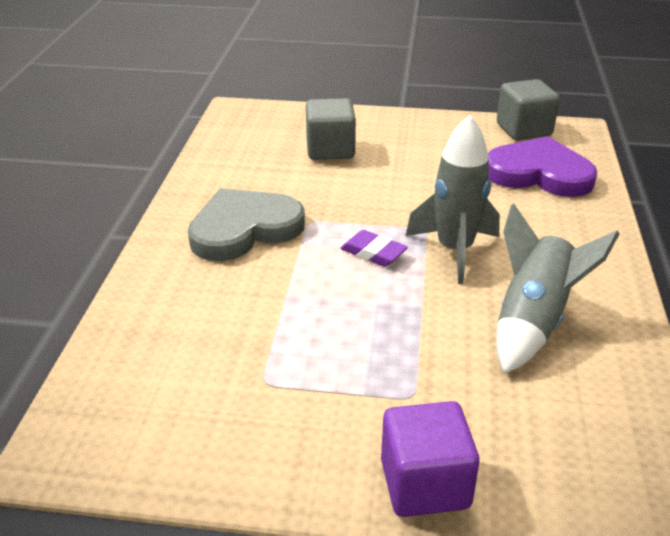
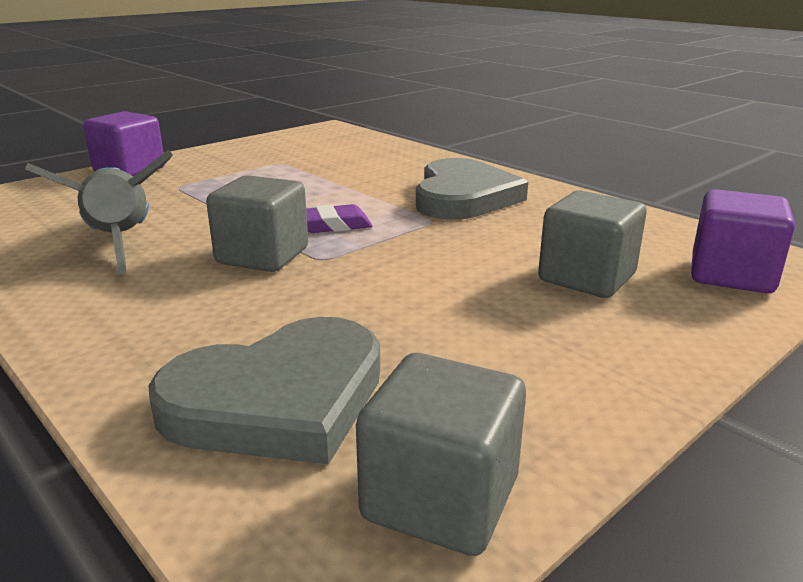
camera: 130 degrees right, 10 degrees down
(274, 120) = (731, 275): none -> purple cube
(454, 250) = (262, 256): grey rocket -> grey cube
(539, 173) = (279, 399): purple heart -> grey heart

